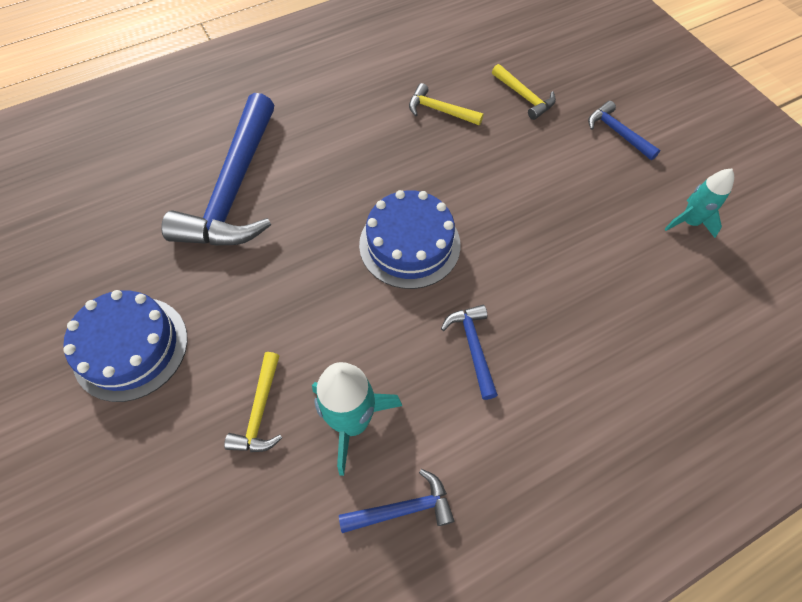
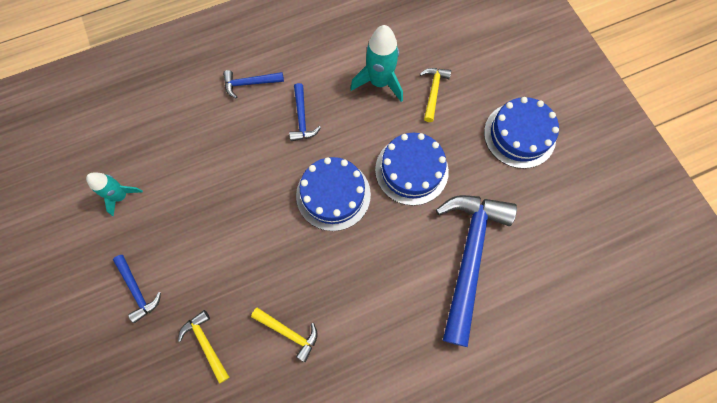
camera: 175 degrees left, 10 degrees up
(302, 283) = (411, 170): none -> blue cake
(403, 508) = (355, 40): blue hammer -> blue hammer (250, 83)

